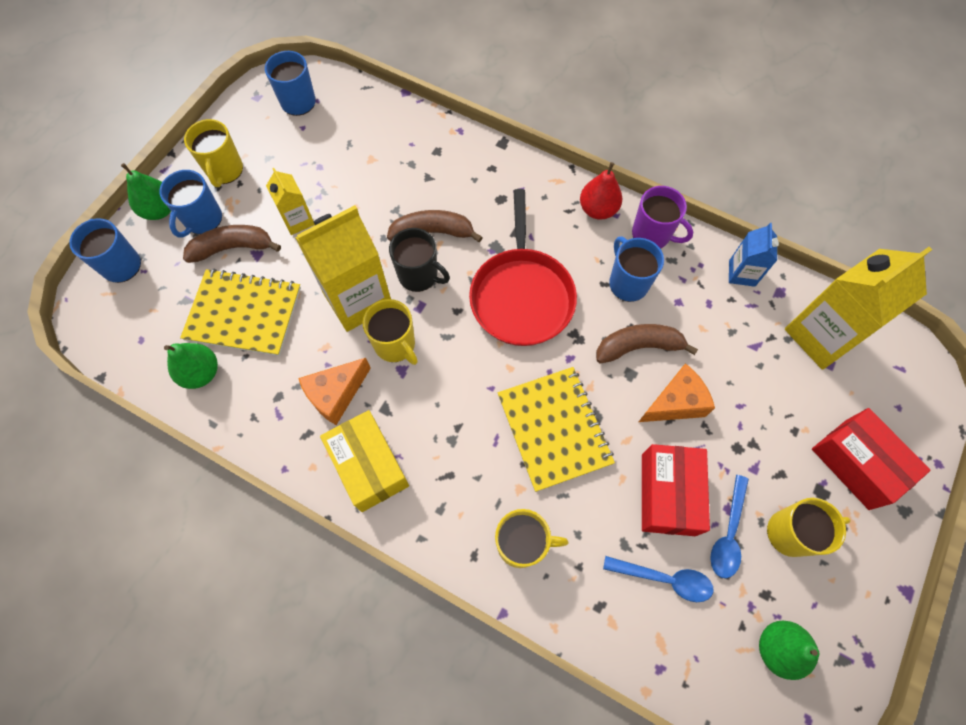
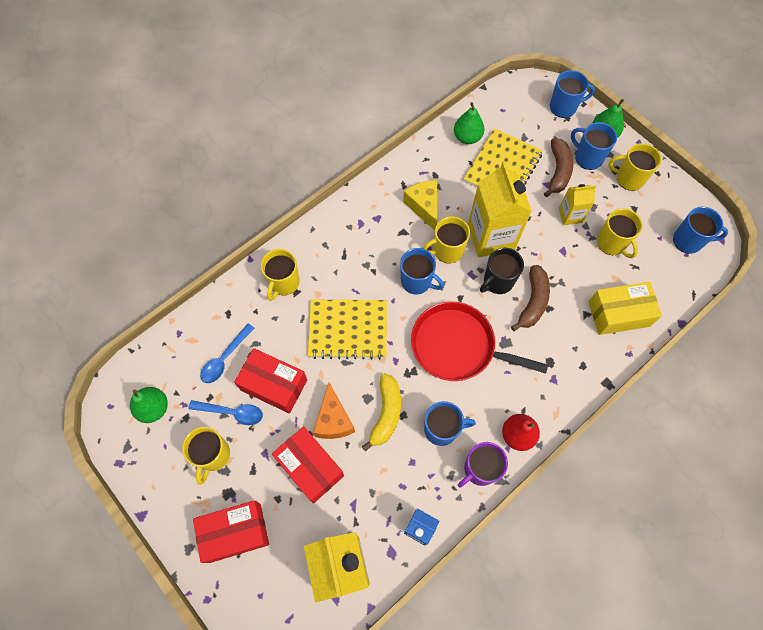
camera: 110 degrees right, 0 degrees up
(325, 171) = (612, 243): none -> yellow mug
(336, 394) = (424, 206): orange cheese -> yellow cheese
(368, 466) = (369, 213): yellow box -> yellow box (618, 314)
(453, 367) = (417, 281): none -> blue mug
(638, 346) = (386, 413): brown banana -> yellow banana
(728, 533) = (232, 412): blue spoon -> blue spoon turned 150 degrees clockwise
(741, 408) = (310, 467): none -> red box

